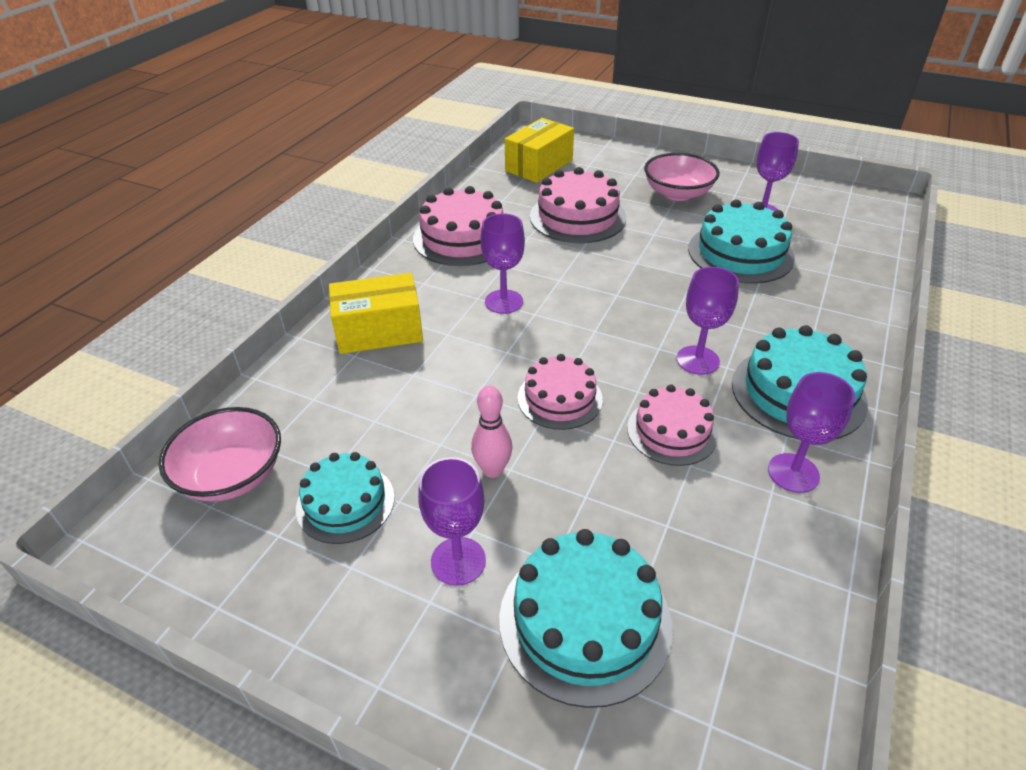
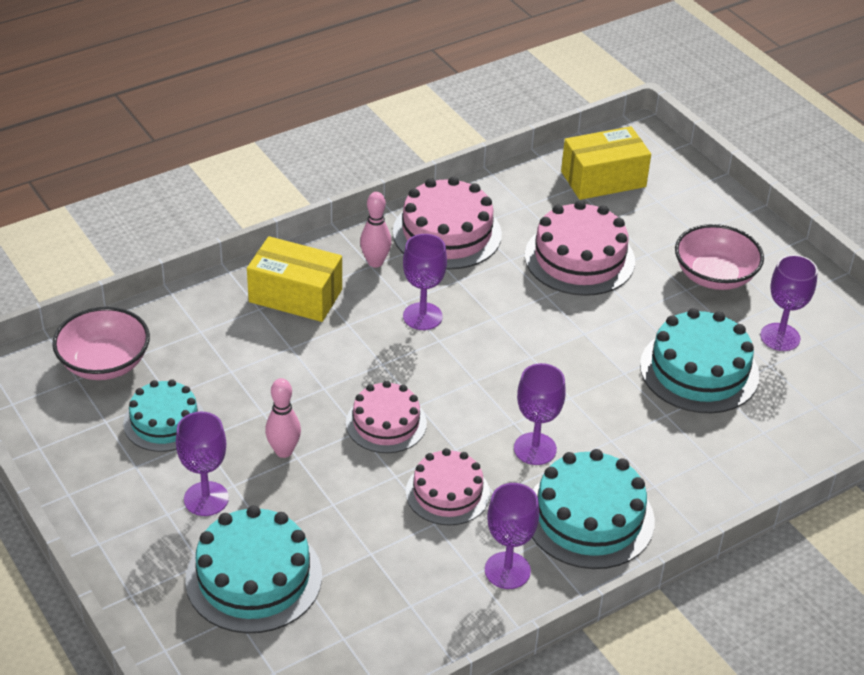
camera: 30 degrees right, 0 degrees up
(425, 279) = (375, 262): none -> pink bowling pin

